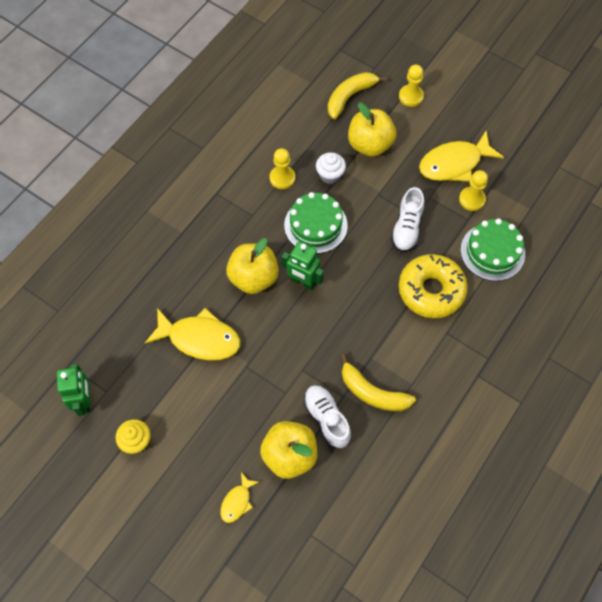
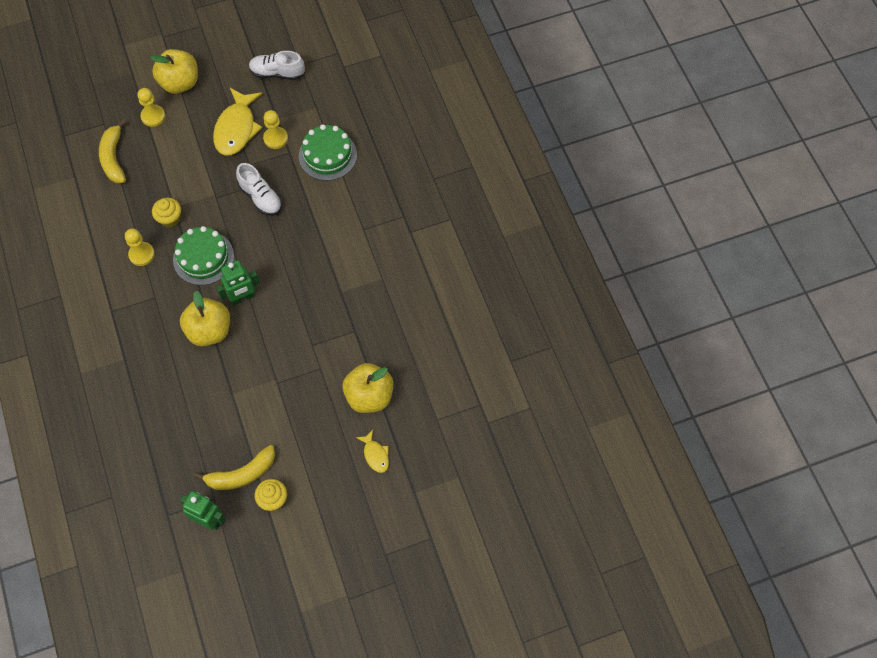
camera: 55 degrees left, 0 degrees up
(199, 338) = (227, 402): yellow fish -> none
(326, 419) = (362, 353): white shoe -> white shoe (277, 73)
(330, 175) = (170, 219): white cupcake -> yellow cupcake
(370, 144) = (169, 173): yellow apple -> yellow apple (180, 83)
(372, 392) = (367, 309): yellow banana -> yellow banana (241, 474)
(431, 290) = (323, 216): yellow donut -> none

